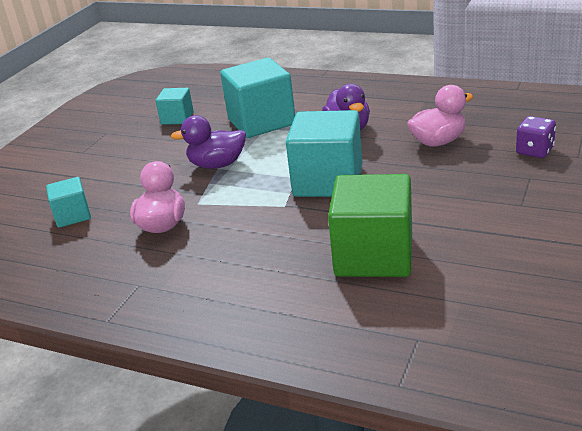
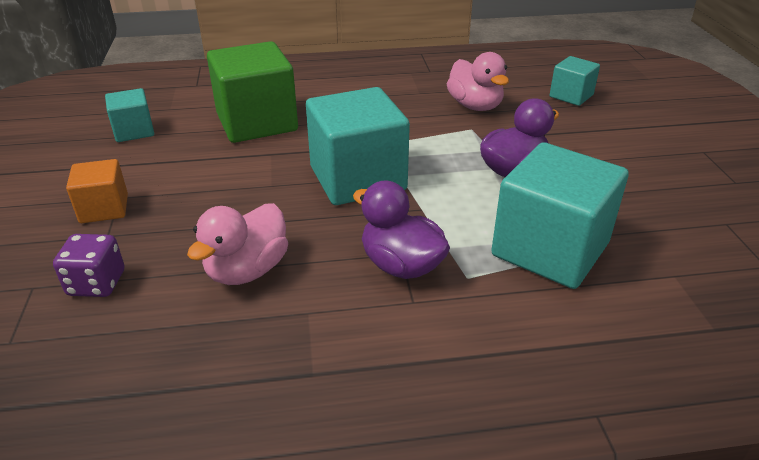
camera: 145 degrees right, 5 degrees up
(177, 118) = (686, 227): turquoise cube -> turquoise cube (134, 131)
(533, 197) = (104, 209): none -> orange cube

